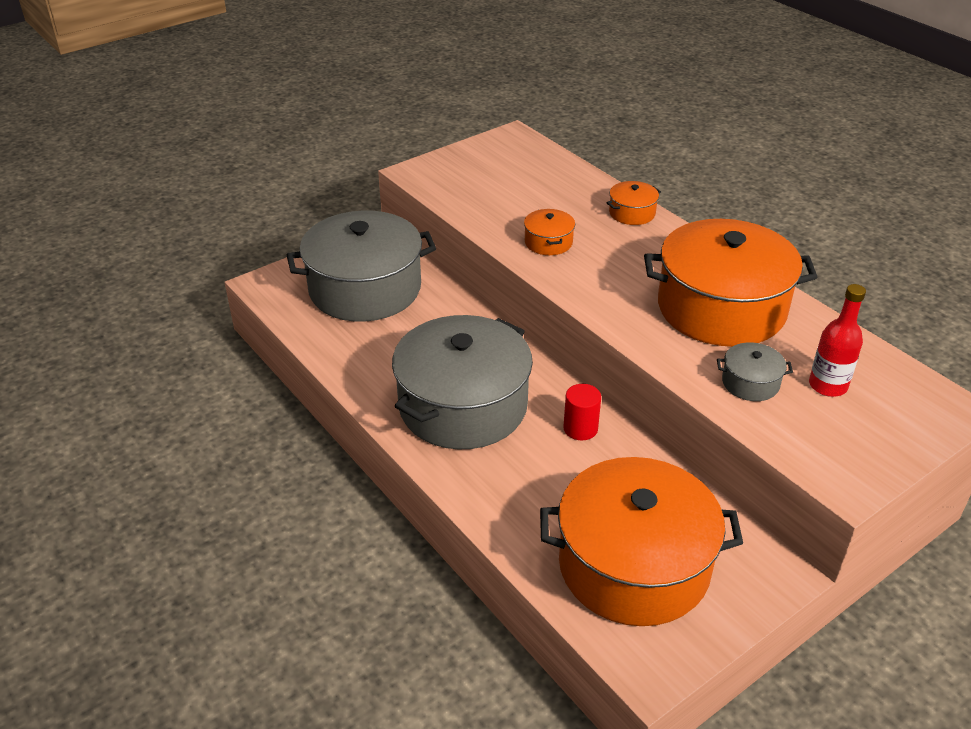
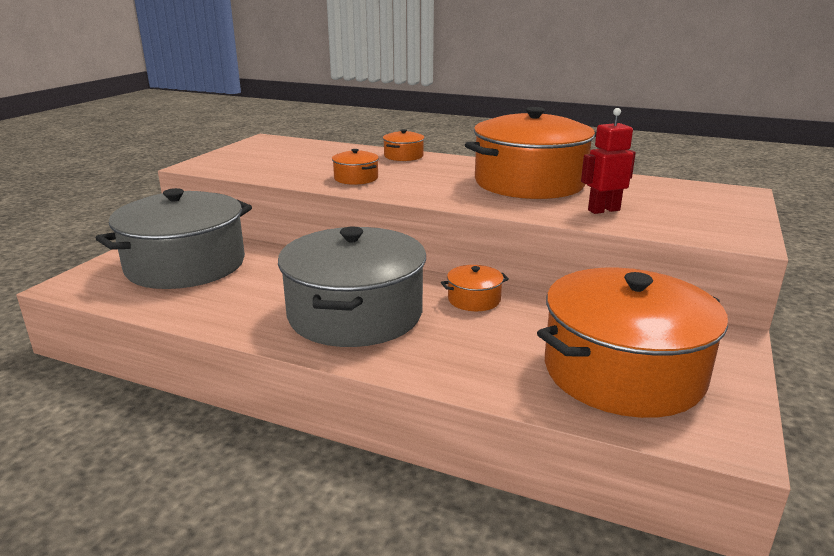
camera: 30 degrees left, 15 degrees down
(580, 428) = (474, 299): red cylinder -> orange pot
(750, 383) = (603, 210): grey pot -> red robot
(828, 385) = (654, 200): red bottle -> none

